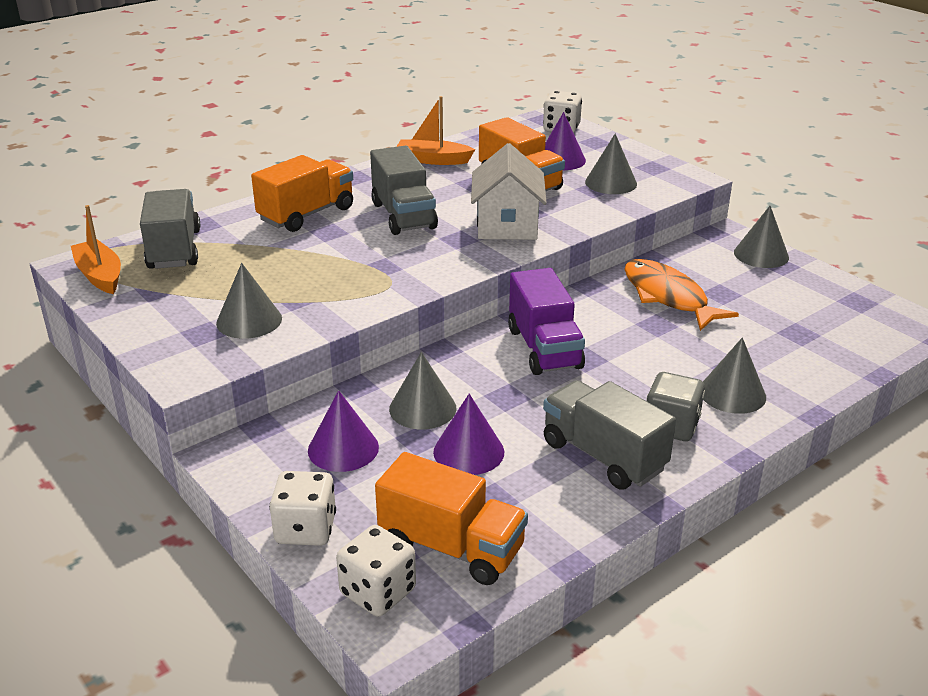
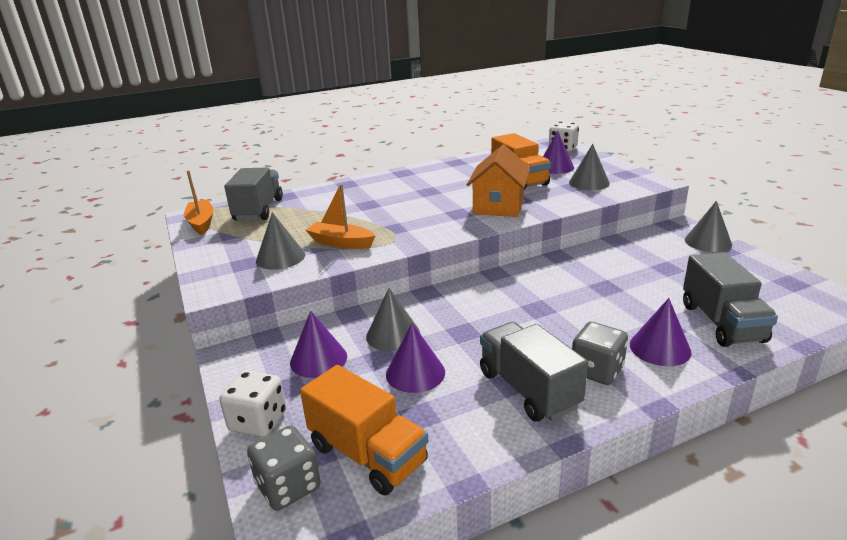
camera: 15 degrees right, 5 degrees down
(306, 214) = (358, 193): orange truck -> none
(378, 592) = (288, 486): white dice -> grey dice
(403, 216) = (425, 197): grey truck -> grey truck (721, 323)
(433, 160) = (462, 164): orange boat -> orange boat (341, 243)
(507, 225) = (498, 206): white house -> orange house
(544, 348) = (506, 298): purple truck -> none
(668, 297) = (620, 267): orange fish -> none
(732, 393) = (660, 348): grey cone -> purple cone

